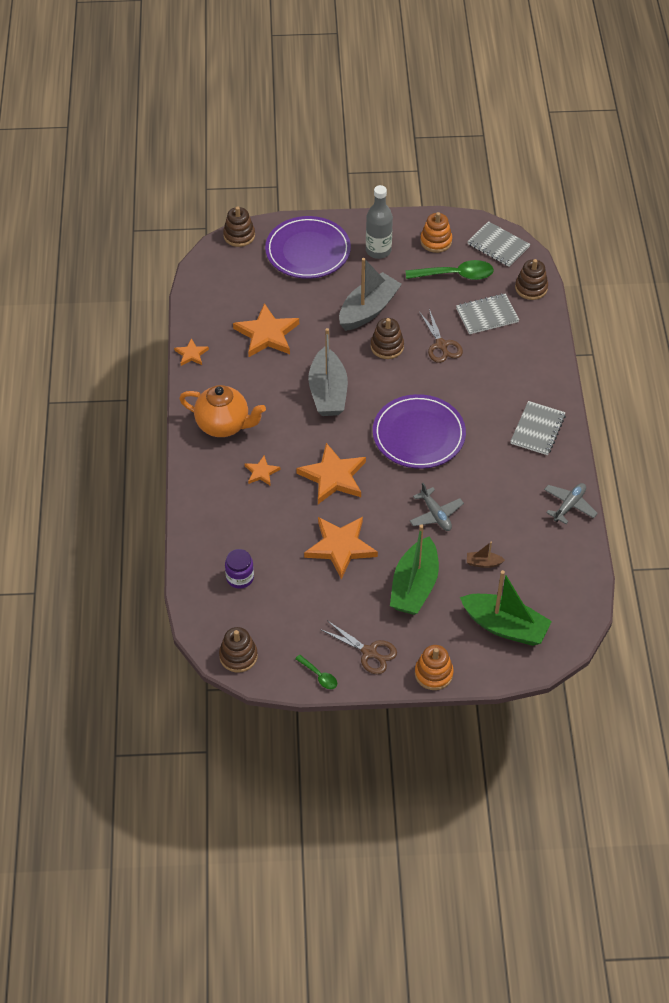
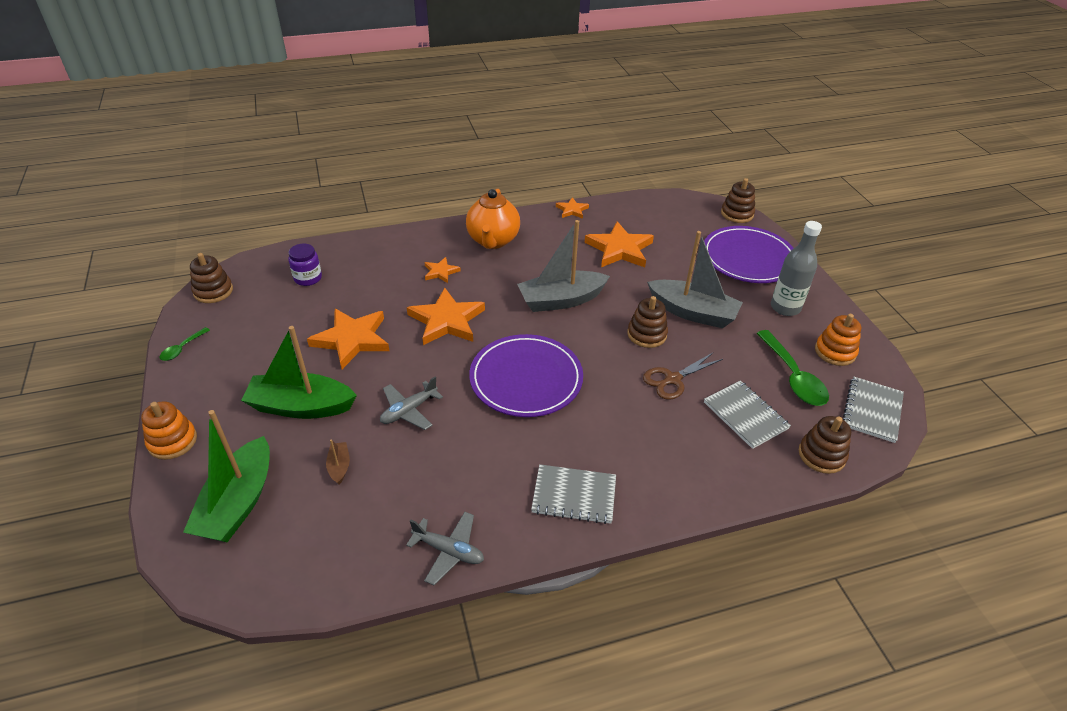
camera: 75 degrees right, 10 degrees down
(369, 652) = (209, 382): brown scissors -> none

